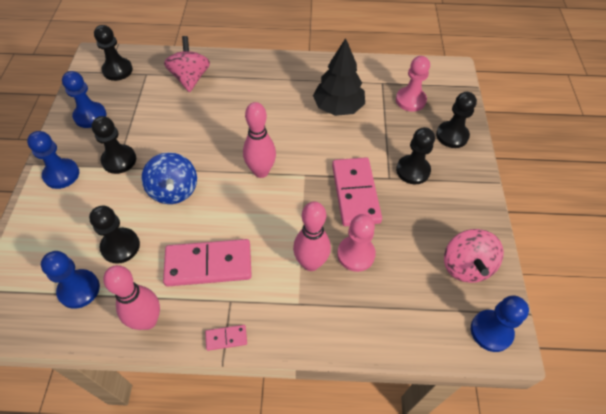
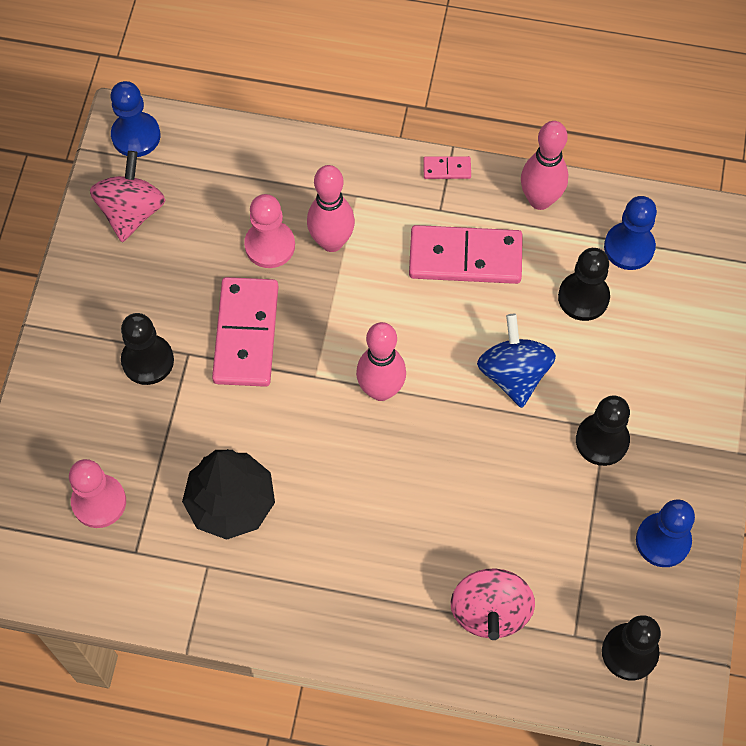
camera: 170 degrees left, 10 degrees up
(61, 174) = (687, 425): blue pawn -> none
(452, 135) = (59, 417): black pawn -> none

